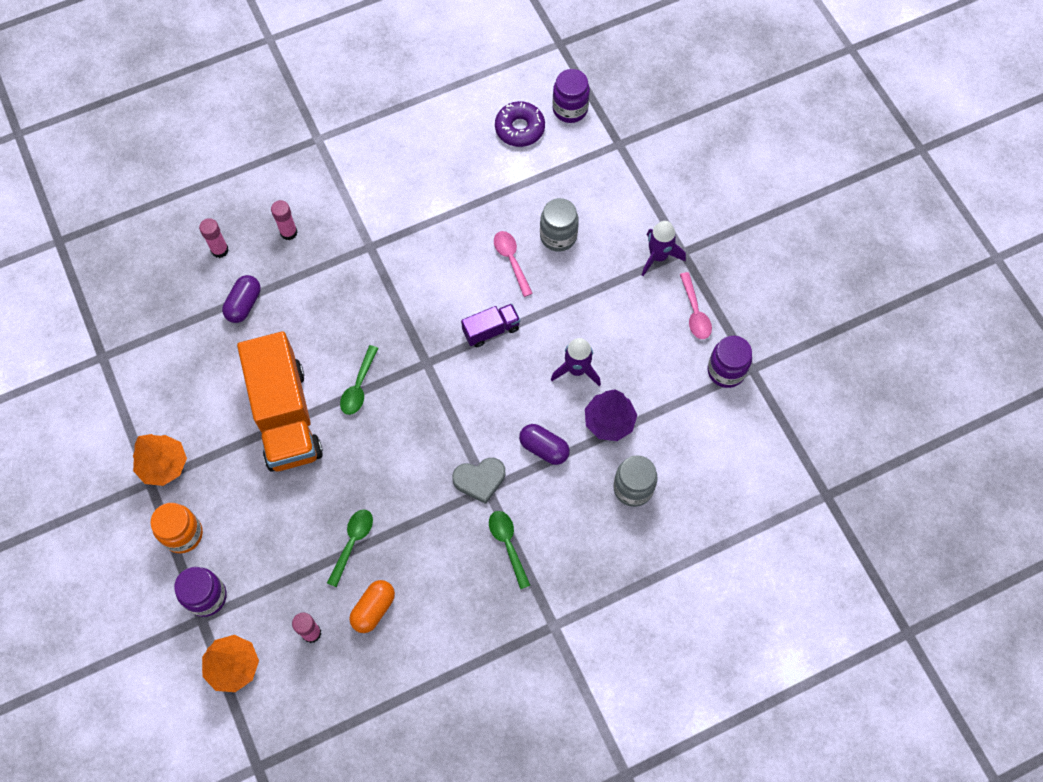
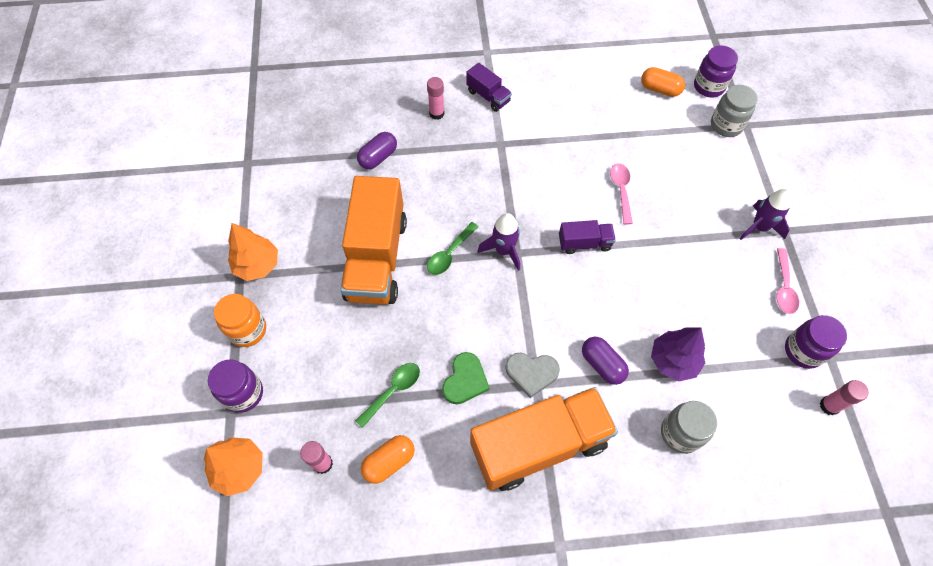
camera: 20 degrees right, 5 degrees down
(220, 250) = (375, 110): pink glue stick -> pink glue stick (829, 406)
(338, 194) = (488, 96): none -> purple truck
(418, 508) = (465, 380): none -> green heart
(508, 544) = (539, 445): green spoon -> orange truck
(519, 128) = (660, 89): purple donut -> orange capsule
(558, 236) = (669, 183): grey jar -> grey jar (726, 125)
(577, 370) = (654, 303): purple rocket -> purple rocket (503, 250)

